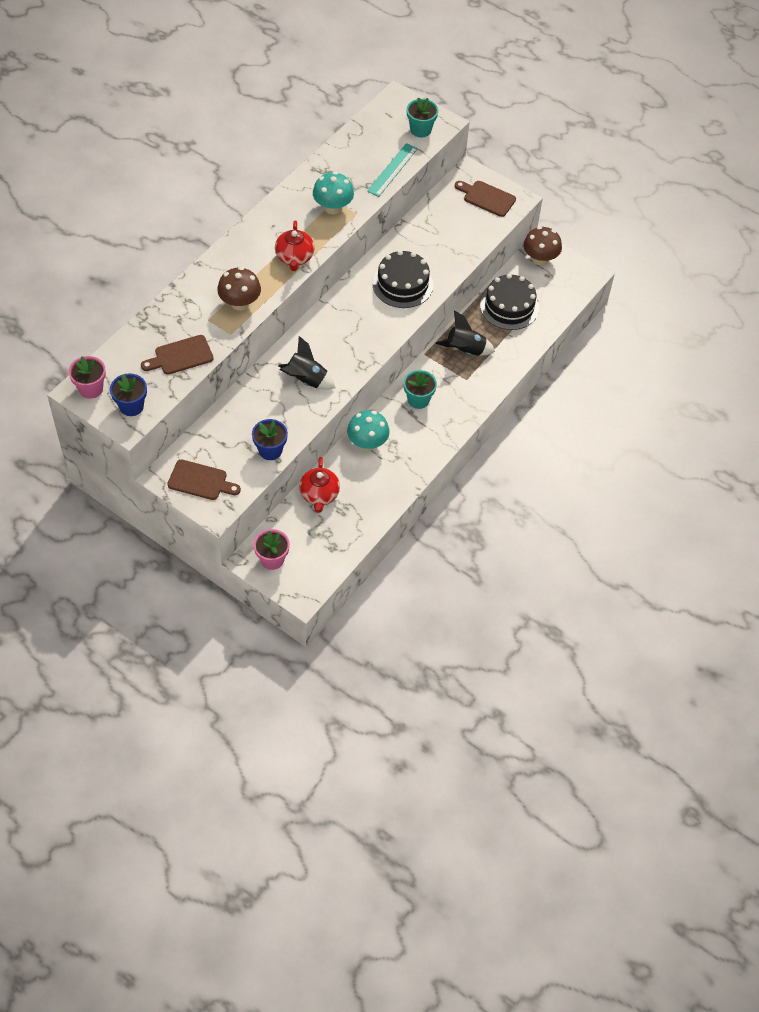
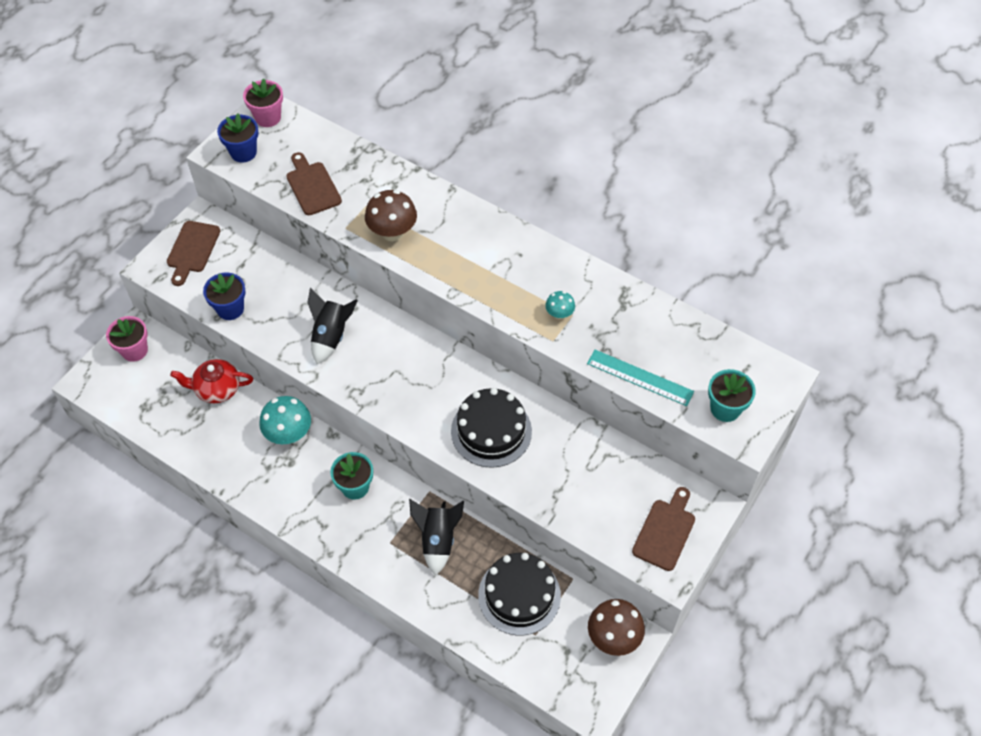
camera: 90 degrees right, 0 degrees up
(294, 257) = (469, 280): red teapot -> none
(333, 207) = (559, 314): turquoise mushroom -> turquoise mushroom, size x0.55

